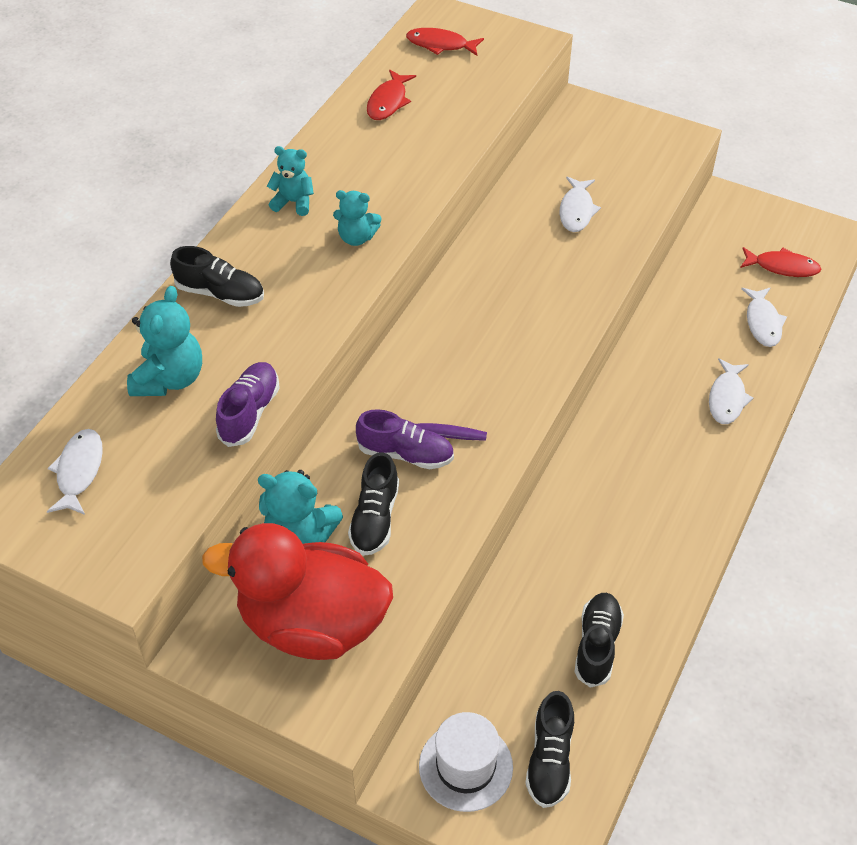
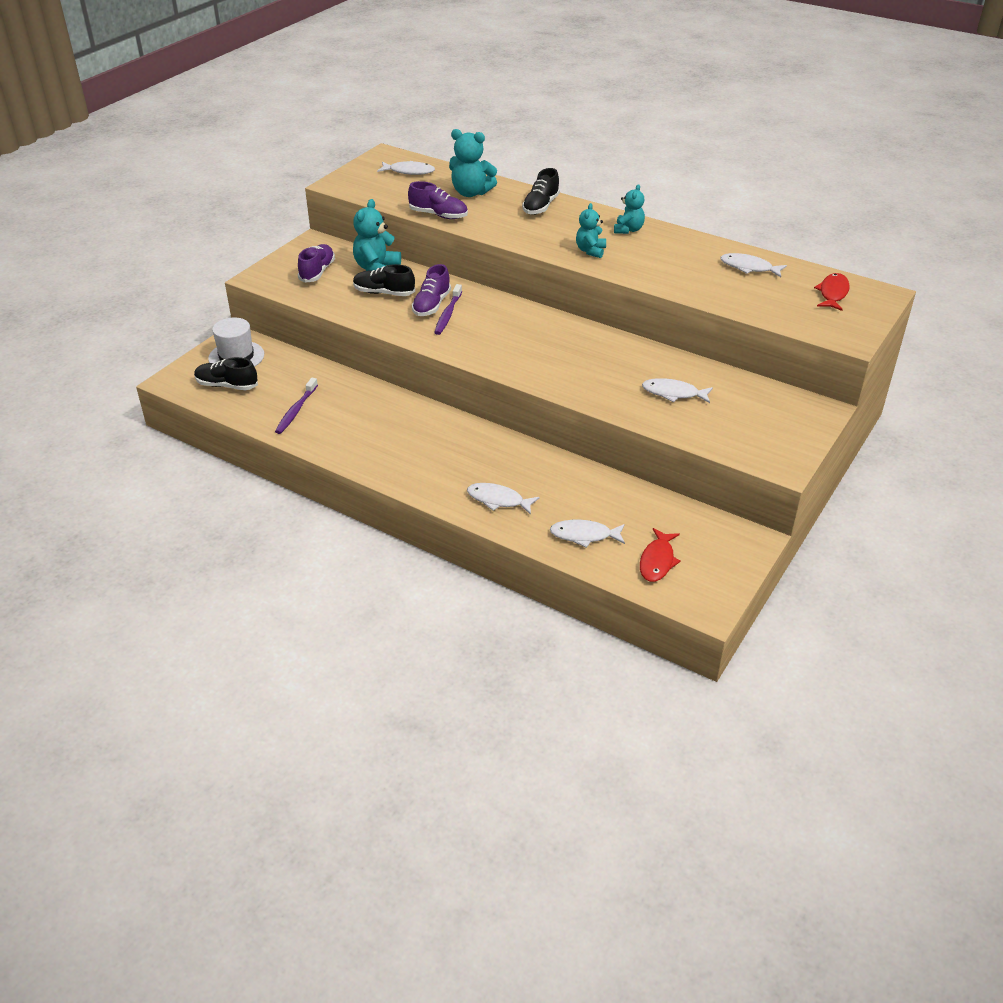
camera: 95 degrees right, 10 degrees down
(312, 624) = (317, 272): red duck -> purple shoe
(388, 102) = (749, 268): red fish -> white fish
(597, 645) = (296, 411): black shoe -> purple toothbrush

